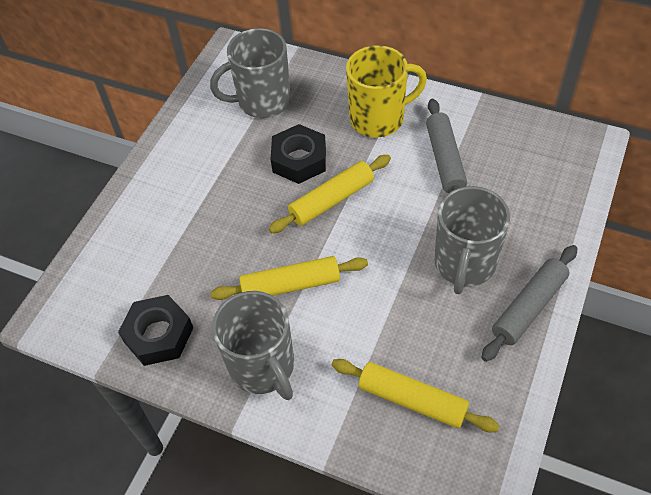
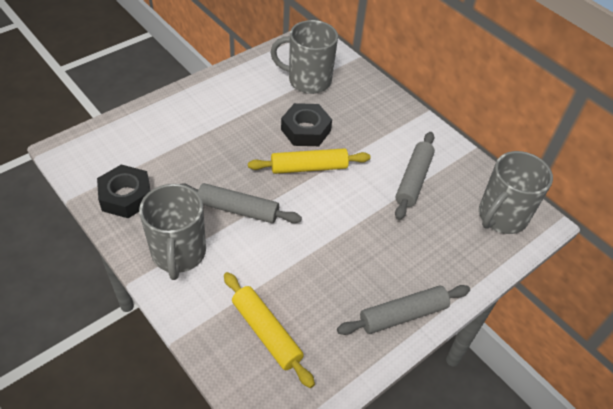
camera: 20 degrees right, 5 degrees down
(291, 285) = (238, 209): yellow rolling pin -> grey rolling pin
(378, 118) = (384, 129): yellow mug -> none
(464, 264) = (375, 259): grey mug -> grey mug (501, 216)

